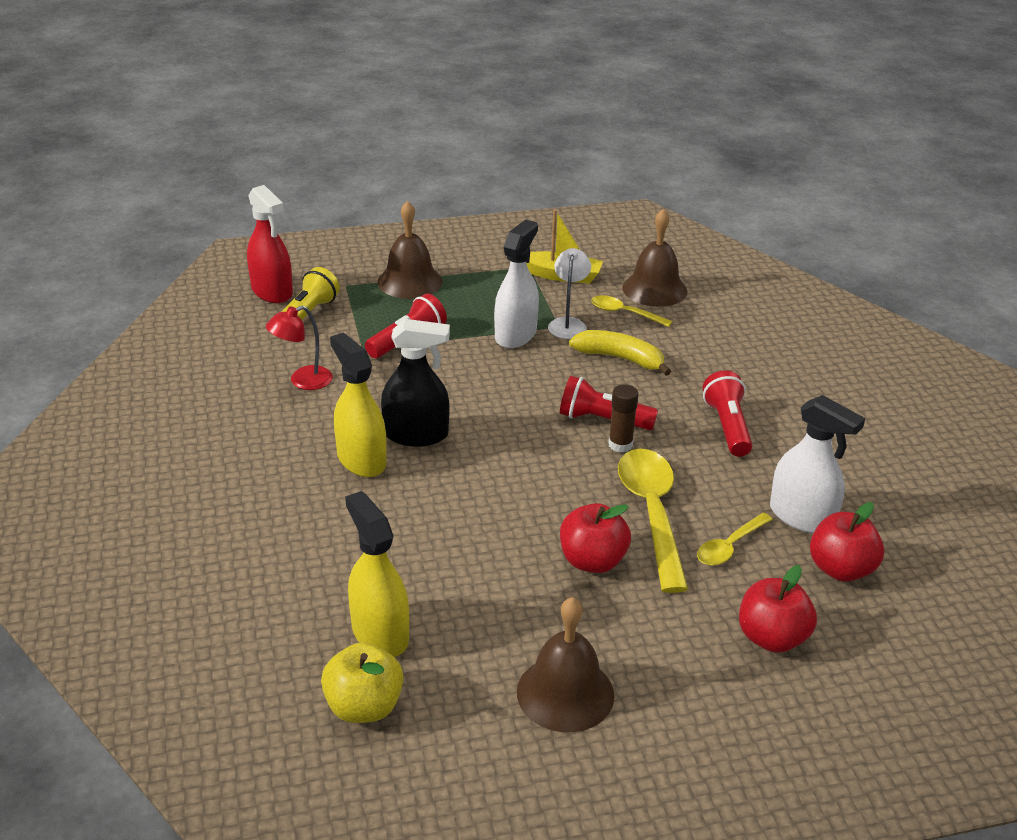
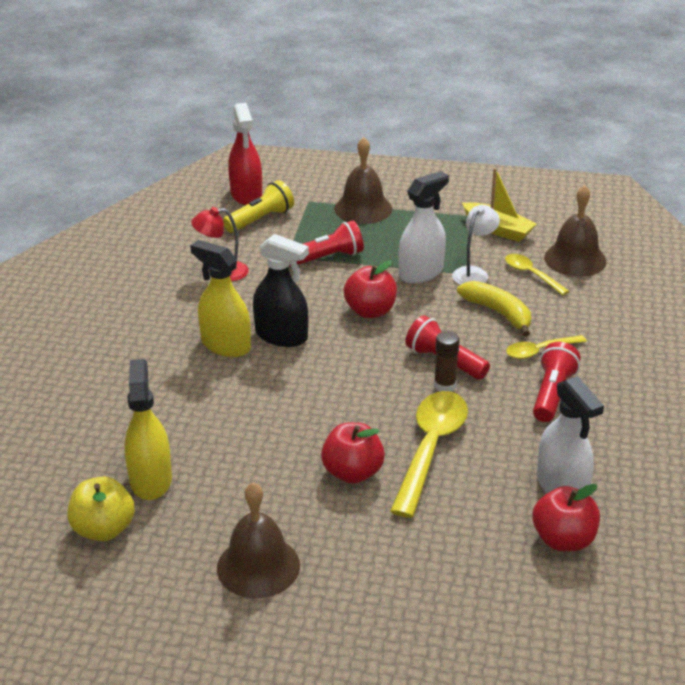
camera: 25 degrees right, 0 degrees up
(361, 460) = (225, 345): yellow spray bottle -> yellow spray bottle turned 45 degrees counterclockwise
(729, 547) = (477, 493): yellow spoon -> yellow spoon (539, 351)
(772, 638) = (458, 576): red apple -> red apple (370, 311)

